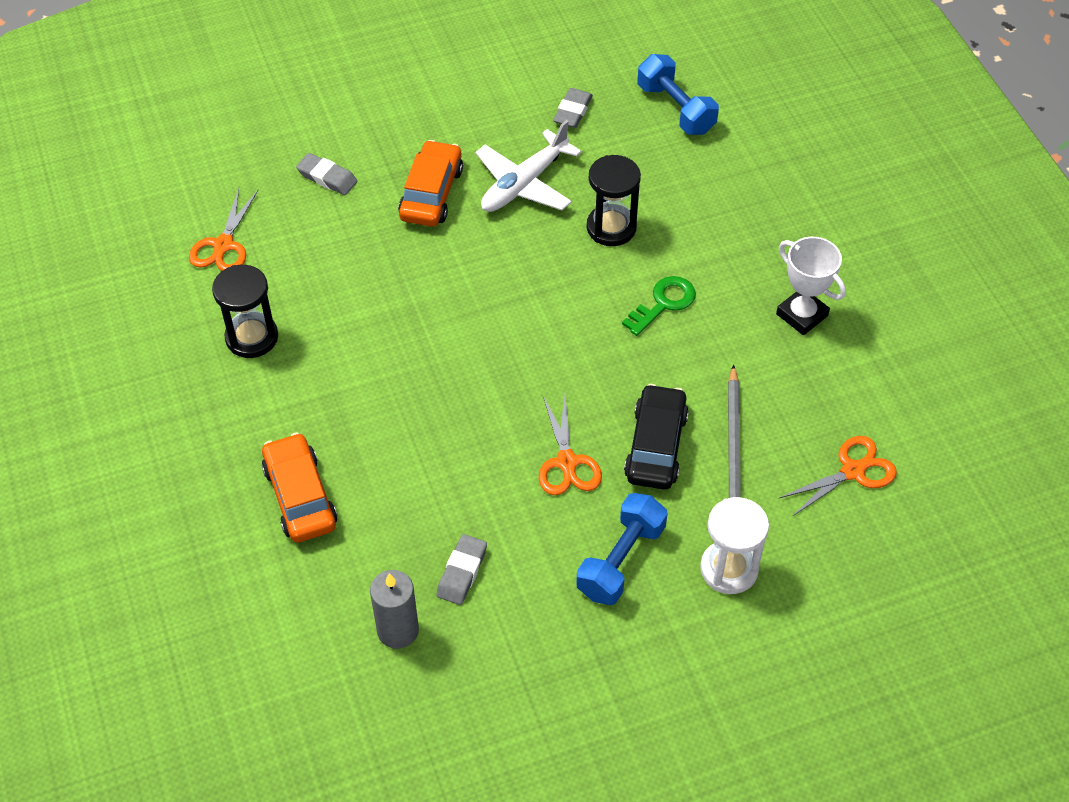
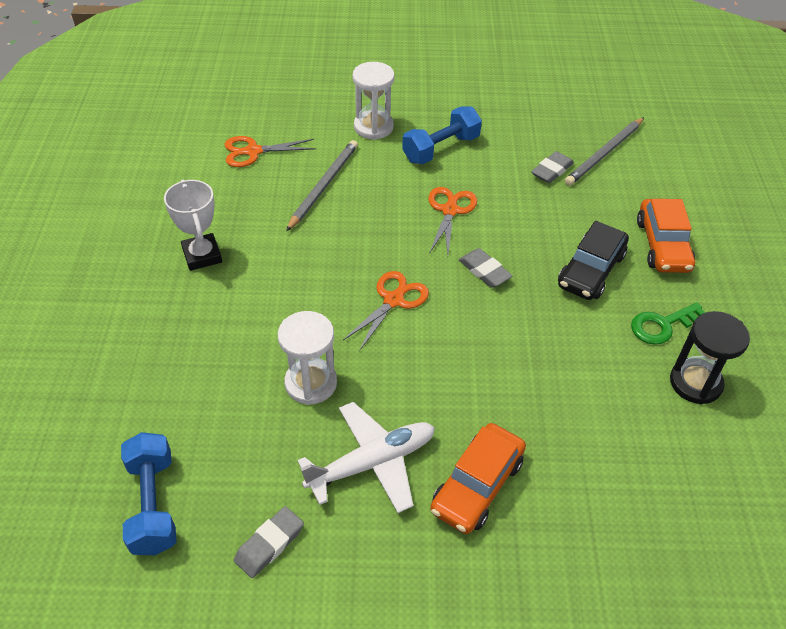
camera: 160 degrees left, 5 degrees down
(223, 245) = (722, 496): orange scissors -> orange scissors (393, 300)
(327, 177) = (592, 549): grey eraser -> grey eraser (484, 271)
(398, 630) = (604, 153): grey candle -> grey pencil
(611, 228) = (311, 383): black hourglass -> white hourglass
(656, 446) = (378, 202): black car -> black car (591, 270)
(663, 303) = (307, 299): green key -> green key (663, 325)

